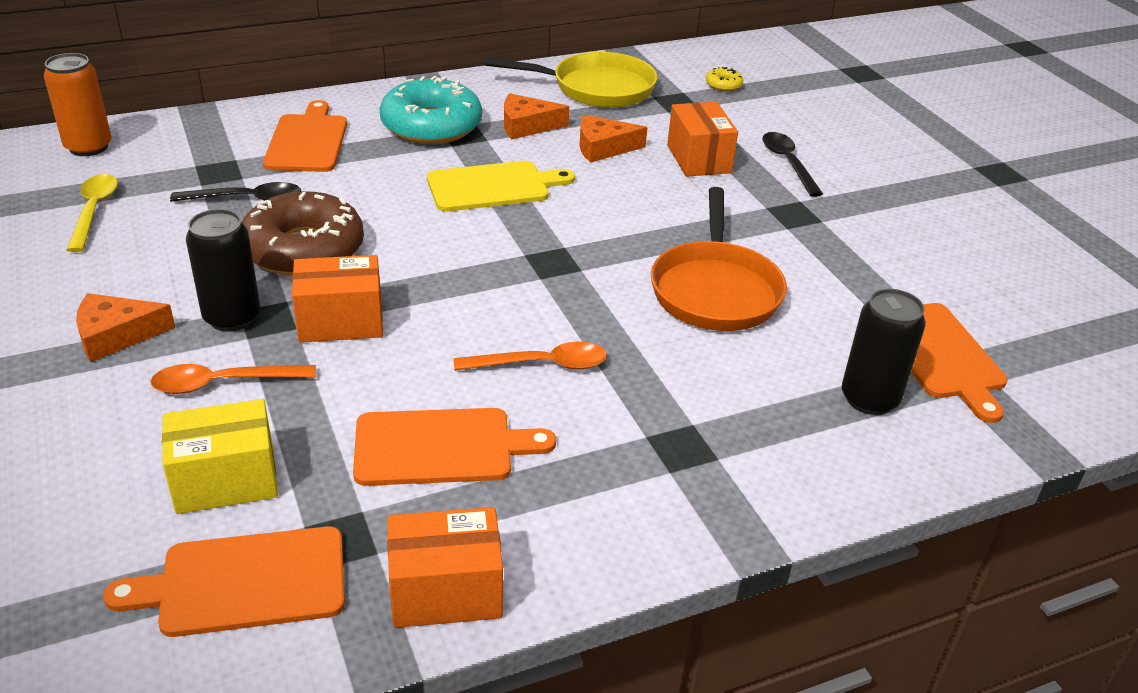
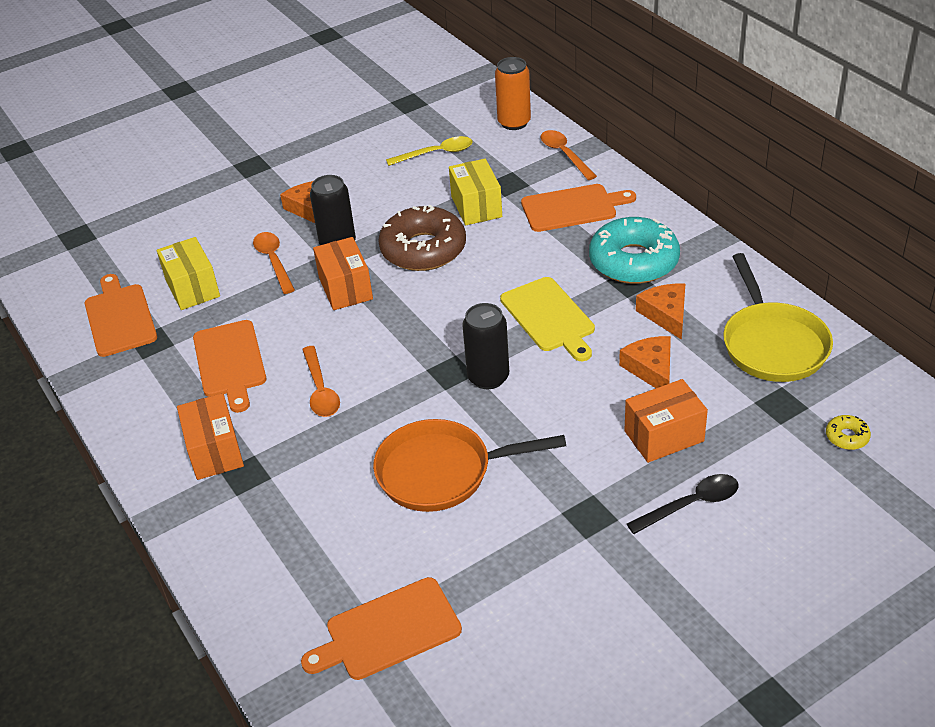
camera: 85 degrees right, 5 degrees up
(197, 128) = (564, 154): none -> orange spoon
(247, 199) = (476, 207): black spoon -> yellow box
(446, 591) = (115, 391): orange box -> orange box (215, 451)
(869, 399) = (317, 580): black can -> black can (488, 377)

